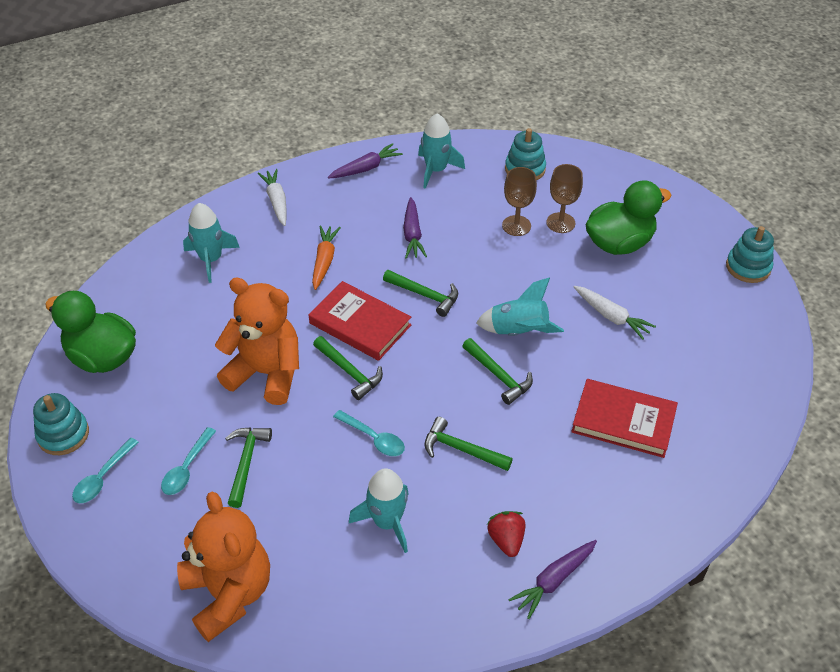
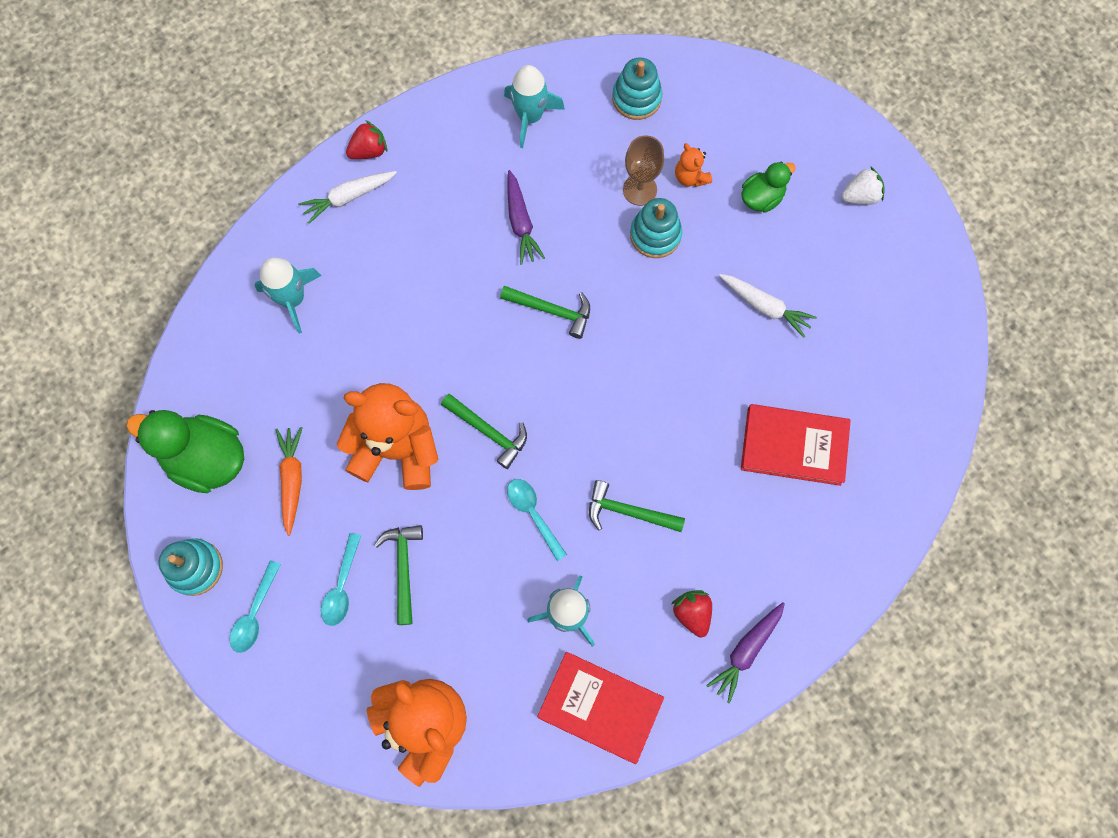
camera: 10 degrees left, 25 degrees up
(276, 201) = (348, 197): white carrot -> white carrot turned 90 degrees counterclockwise
(302, 175) = (369, 151): none -> red strawberry
(324, 261) = (426, 279): orange carrot -> orange carrot (292, 480)
(360, 324) = (486, 364): red book -> red book (600, 707)
(366, 168) = (444, 127): purple carrot -> none
(374, 438) = (533, 514): turquoise spoon -> turquoise spoon turned 150 degrees counterclockwise
(499, 376) = (652, 409): green hammer -> none
(518, 332) = (665, 345): turquoise rocket -> none
(560, 223) = (690, 177): brown goblet -> orange teddy bear
(619, 243) = (761, 198): green duck -> green duck, size x0.57
(705, 252) = (860, 196): none -> white strawberry
(748, 267) = (910, 210): turquoise stacking toy -> turquoise stacking toy (655, 235)

